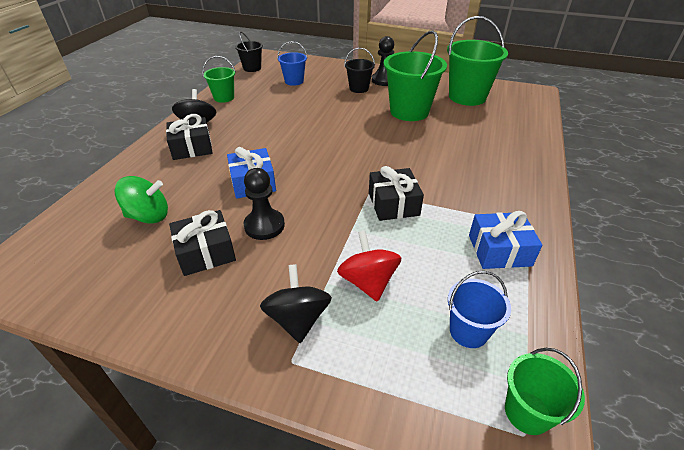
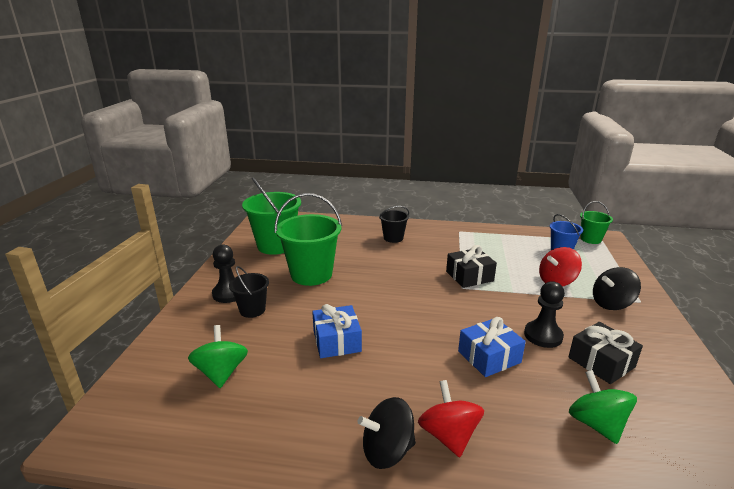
camera: 100 degrees left, 15 degrees down
(192, 147) = (448, 435): black gift -> red spinning top
(224, 98) = (283, 448): green bucket -> none
(252, 68) = (148, 442): black bucket -> black bucket (393, 238)
(294, 81) = (221, 372): blue bucket -> green spinning top
(499, 250) = (490, 240): blue gift -> blue gift (337, 341)

